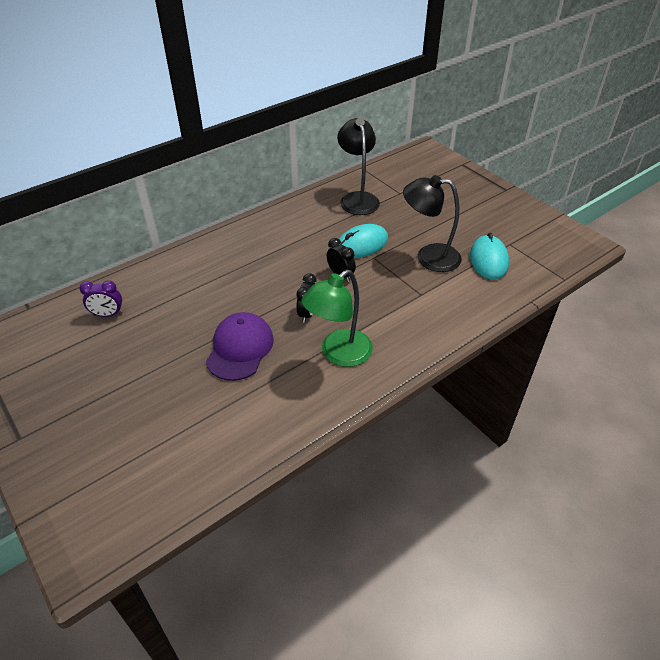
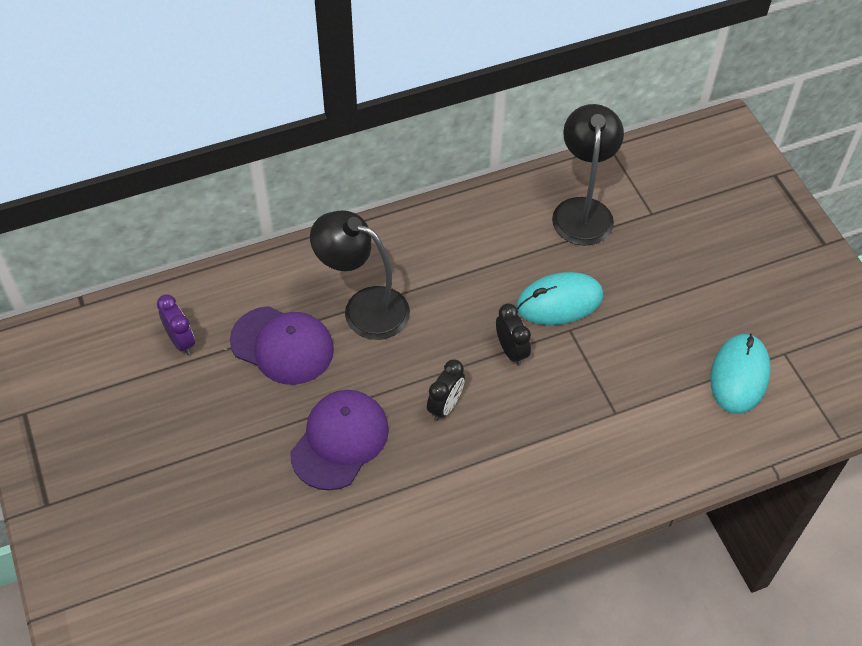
camera: 15 degrees right, 10 degrees up
(108, 314) = (181, 341): purple clock -> purple clock turned 135 degrees counterclockwise
(183, 302) = (282, 345): none -> purple cap
(338, 354) = (467, 483): green lamp -> none
(429, 257) = (651, 348): black lamp -> black lamp (364, 307)

